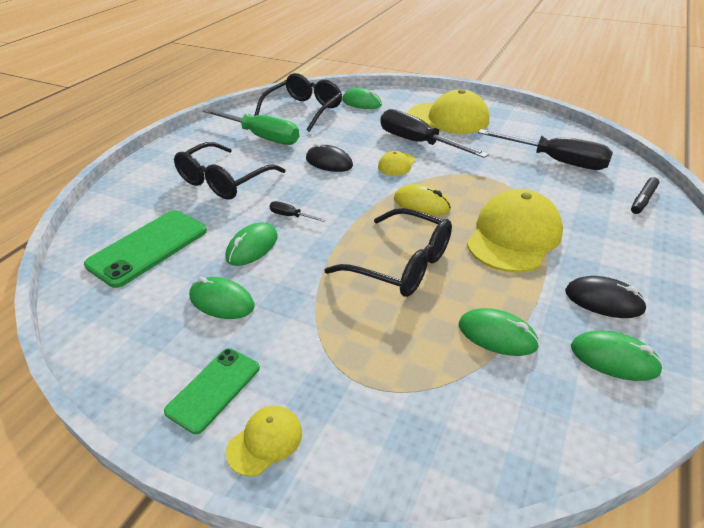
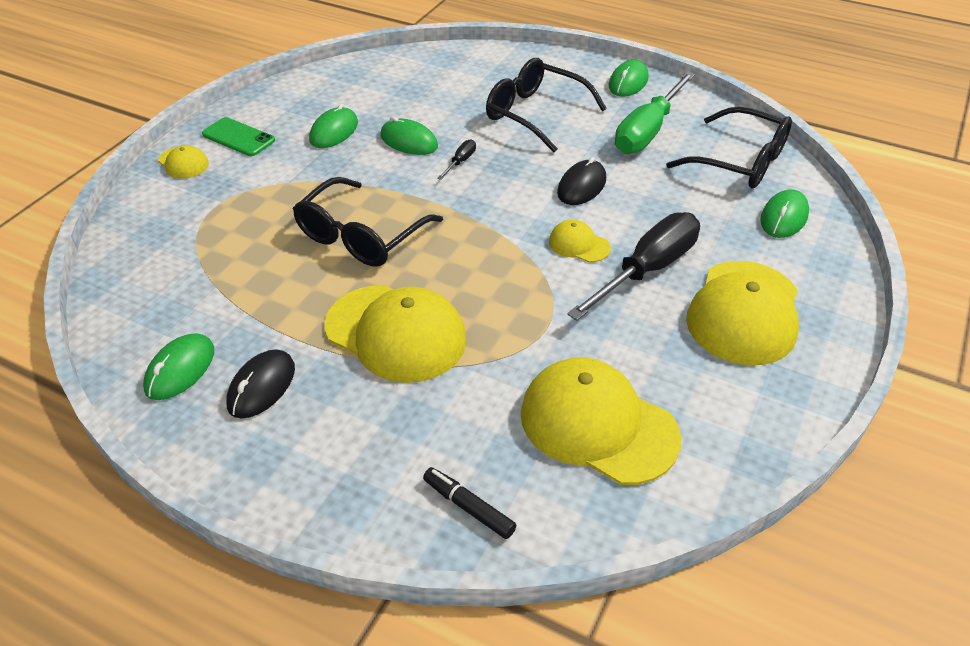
camera: 90 degrees right, 5 degrees up
(148, 248) = (418, 86): green phone -> none
(421, 204) = (477, 260): yellow mouse -> none
(497, 335) = (239, 291): green mouse -> green mouse (628, 82)
(555, 161) = (598, 425): black screwdriver -> yellow cap

